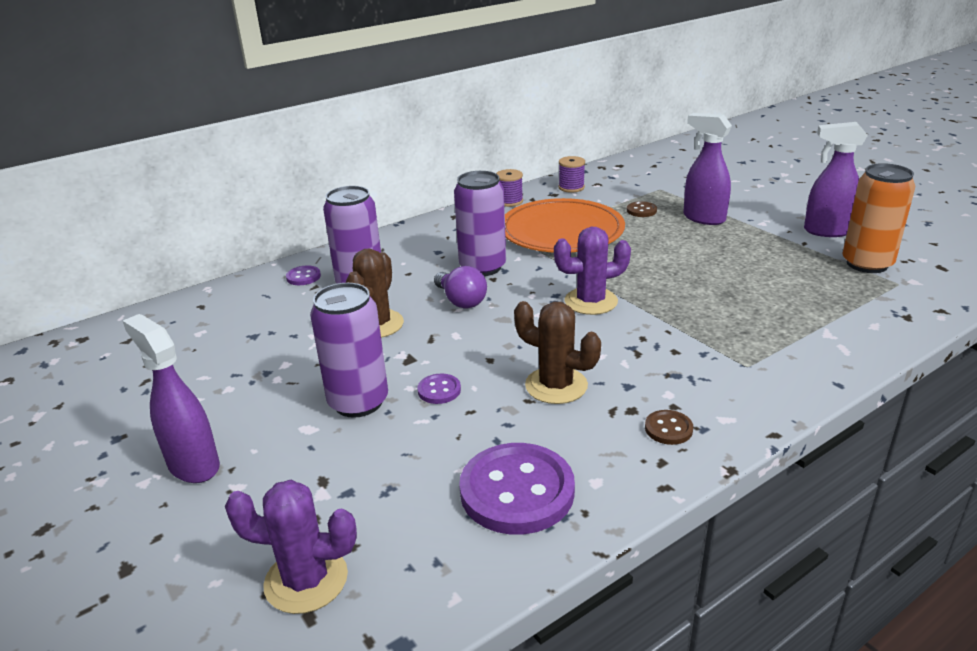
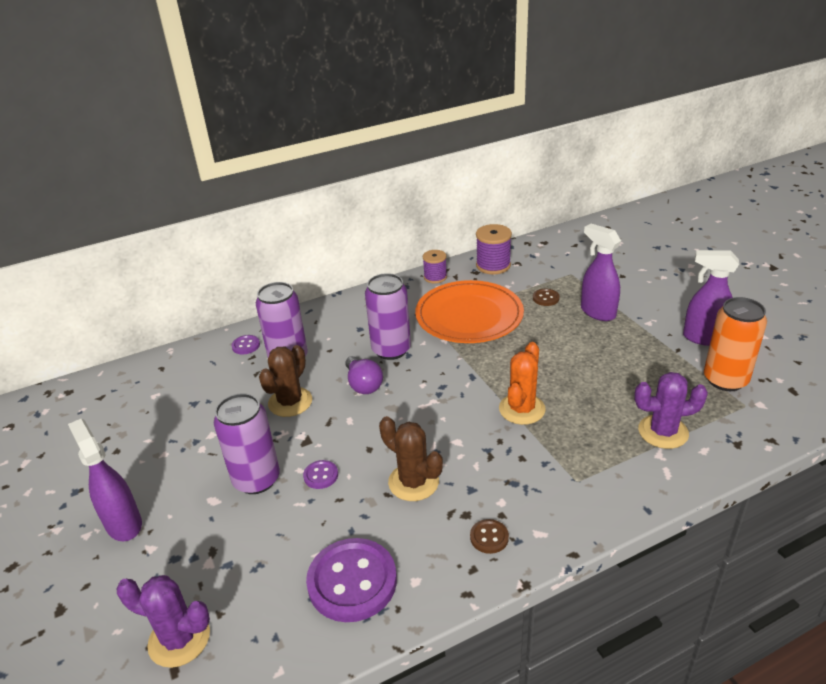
camera: 10 degrees right, 5 degrees up
(571, 187) = (493, 265): purple spool -> purple spool, size x1.51
(591, 301) = (469, 397): purple cactus -> purple cactus (663, 432)
(656, 307) = (522, 409): none -> orange cactus

